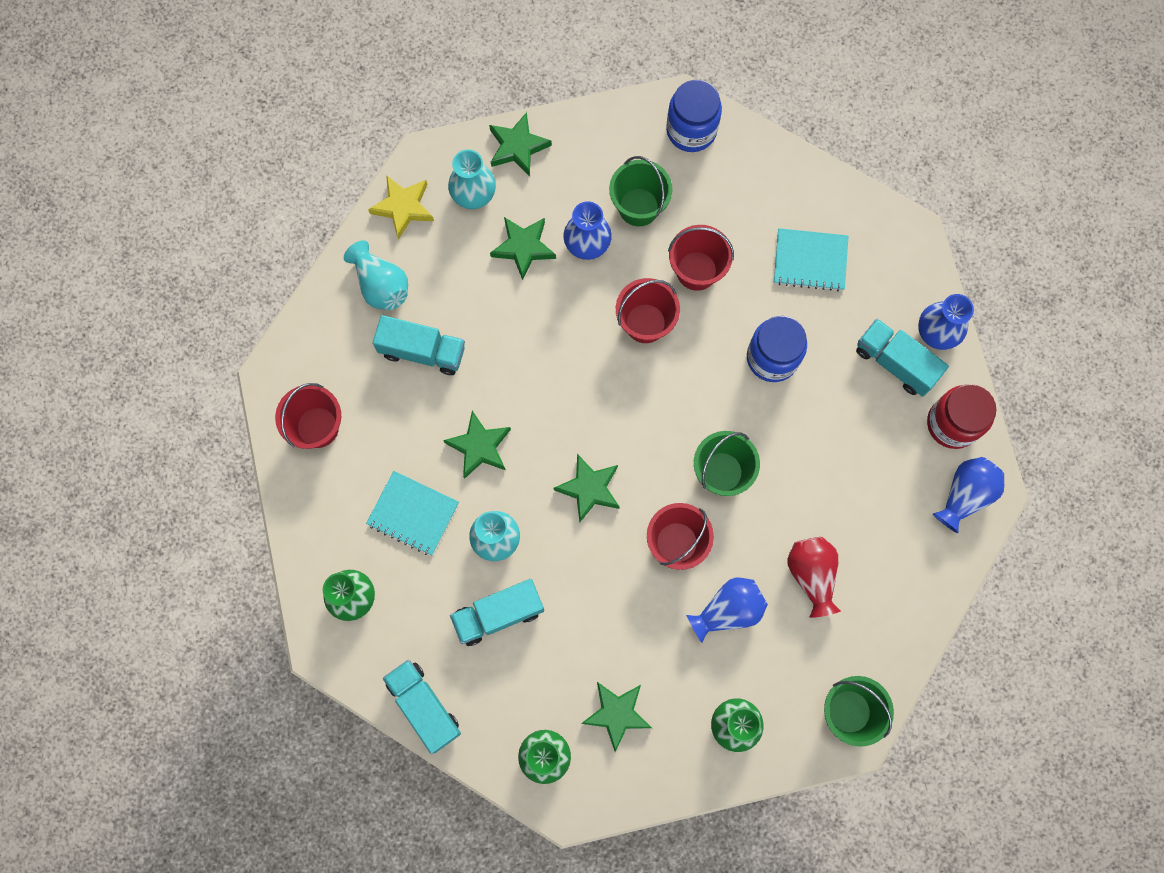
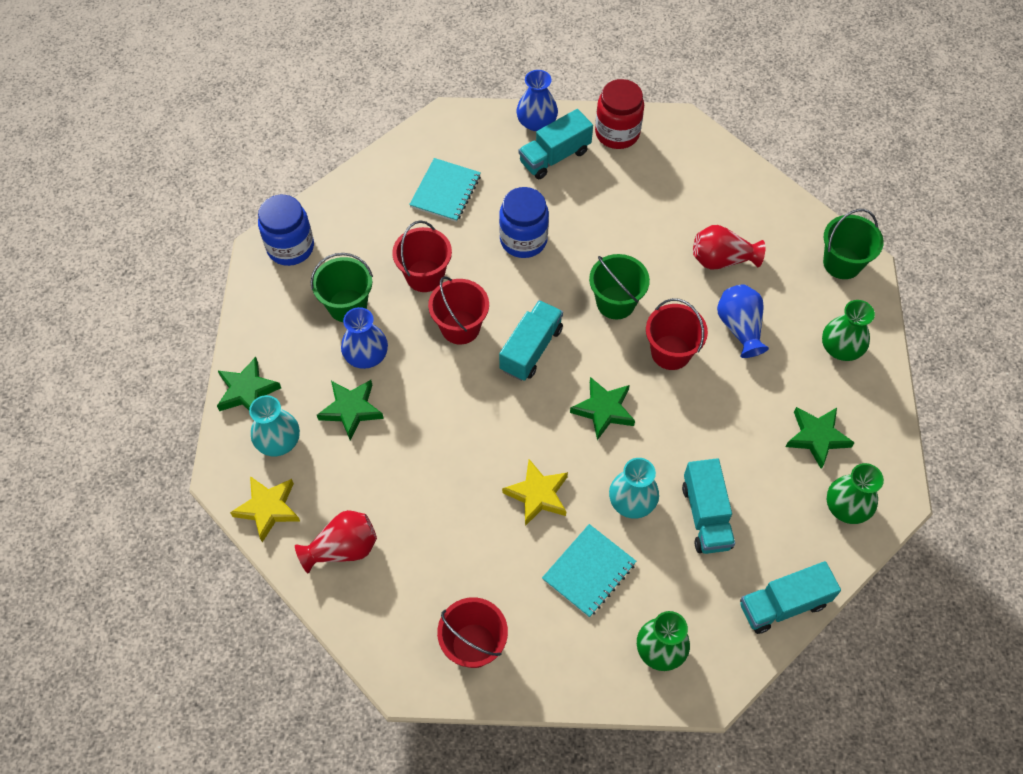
camera: 75 degrees left, 15 degrees down
(381, 285) = (343, 548): turquoise vase -> red vase
(422, 351) = (425, 525): turquoise truck -> turquoise truck (531, 349)
(479, 446) = (537, 495): green star -> yellow star
(964, 495) = (678, 140): blue vase -> none

